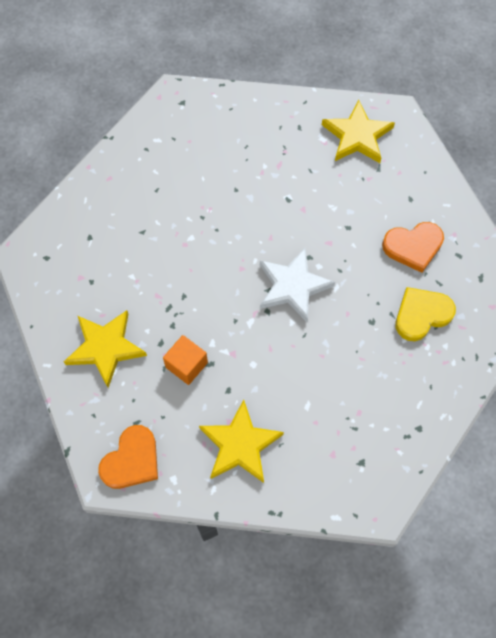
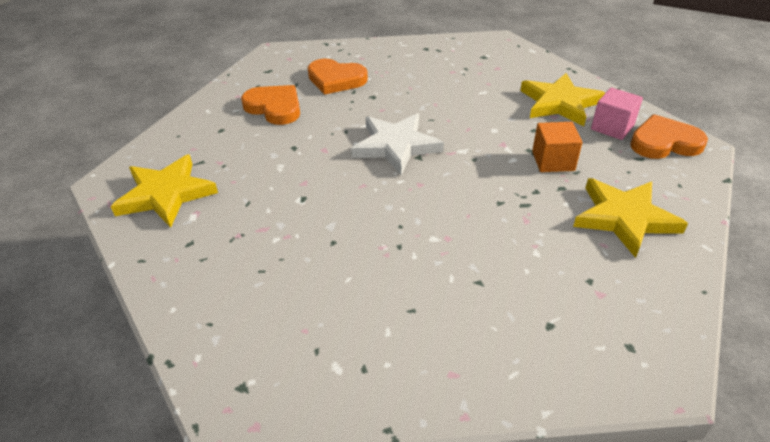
camera: 130 degrees left, 25 degrees down
(179, 446) = (612, 127): none -> pink cube
(421, 315) = (336, 79): yellow heart -> orange heart

